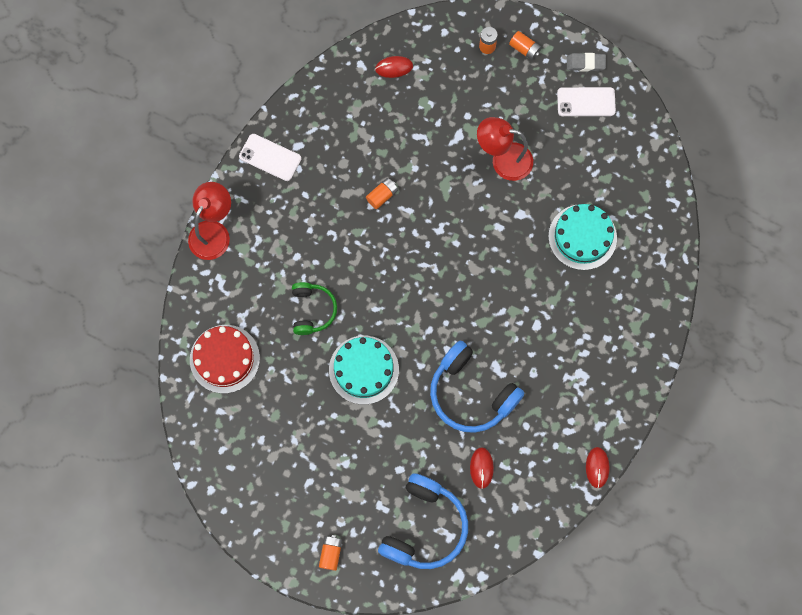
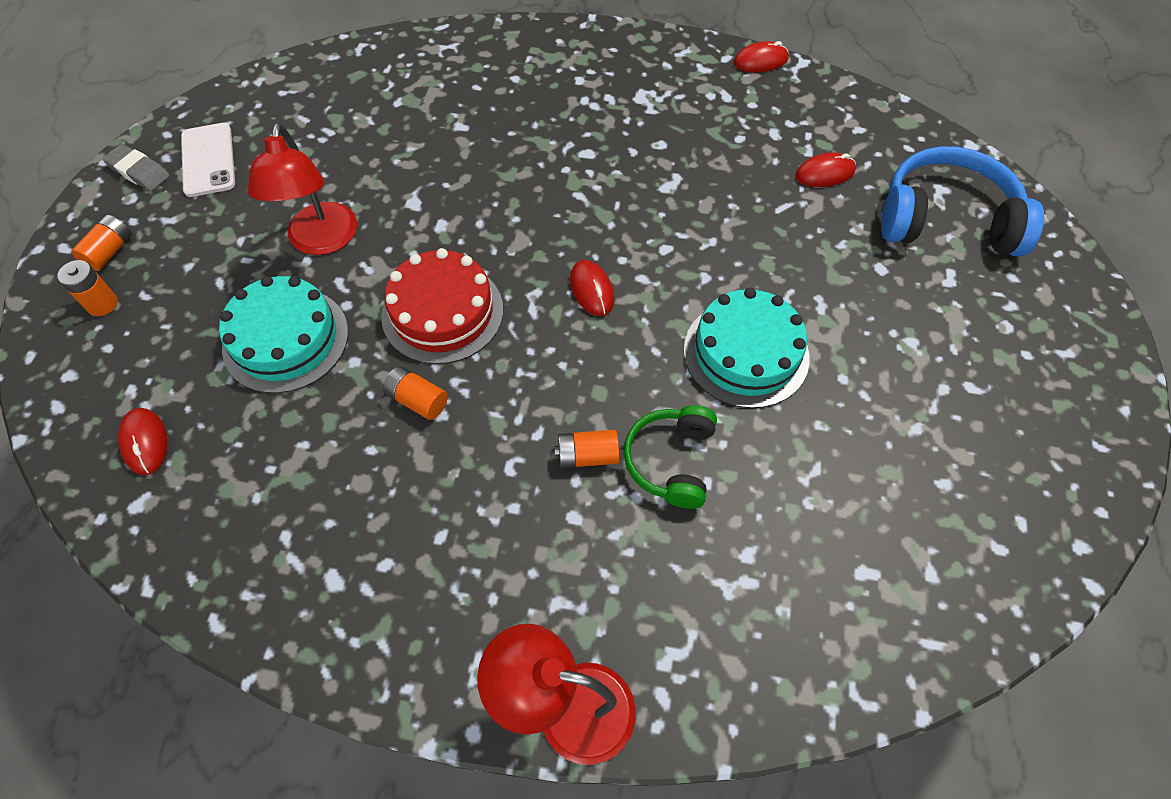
camera: 105 degrees left, 15 degrees down
(224, 359) = (827, 597): red cake -> red cake (442, 312)
(270, 157) = (368, 632): white phone -> none
(312, 310) = (671, 461): green headphones -> green headphones turned 60 degrees counterclockwise
(331, 553) = (1061, 328): orange battery -> orange battery (587, 456)
(428, 300) = (592, 290): none -> red mouse
(471, 393) = (721, 206): blue headphones -> none
(582, 237) = (435, 128): turquoise cake -> turquoise cake (286, 339)
(585, 63) = (139, 171): grey eraser -> grey eraser turned 45 degrees counterclockwise

